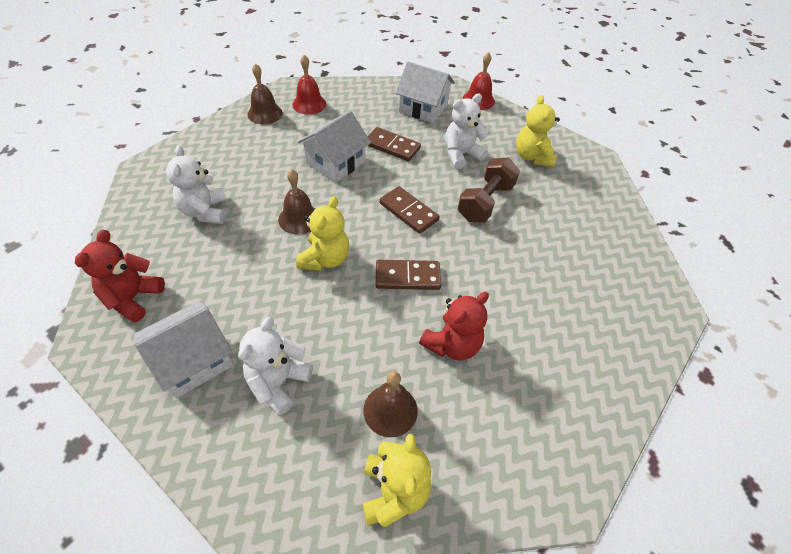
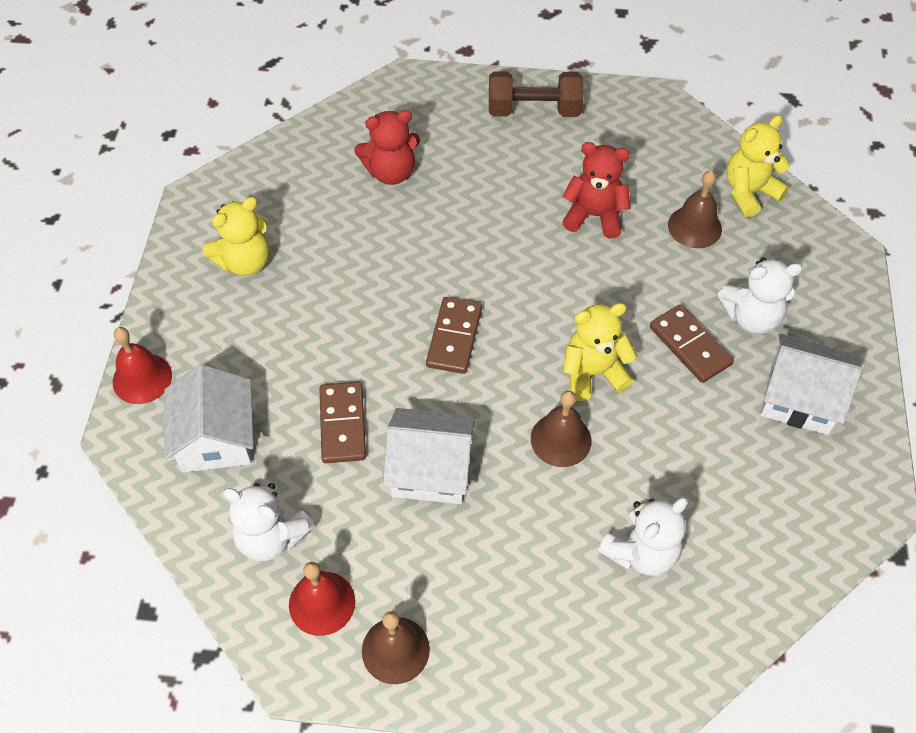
camera: 120 degrees left, 5 degrees up
(133, 298) = (803, 512): red teddy bear -> red teddy bear (391, 172)
(407, 277) = (549, 288): brown domino -> brown domino (690, 346)
(461, 155) = (299, 337): white teddy bear -> white teddy bear (271, 537)
(485, 202) = (375, 273): brown dumbbell -> brown dumbbell (534, 110)

